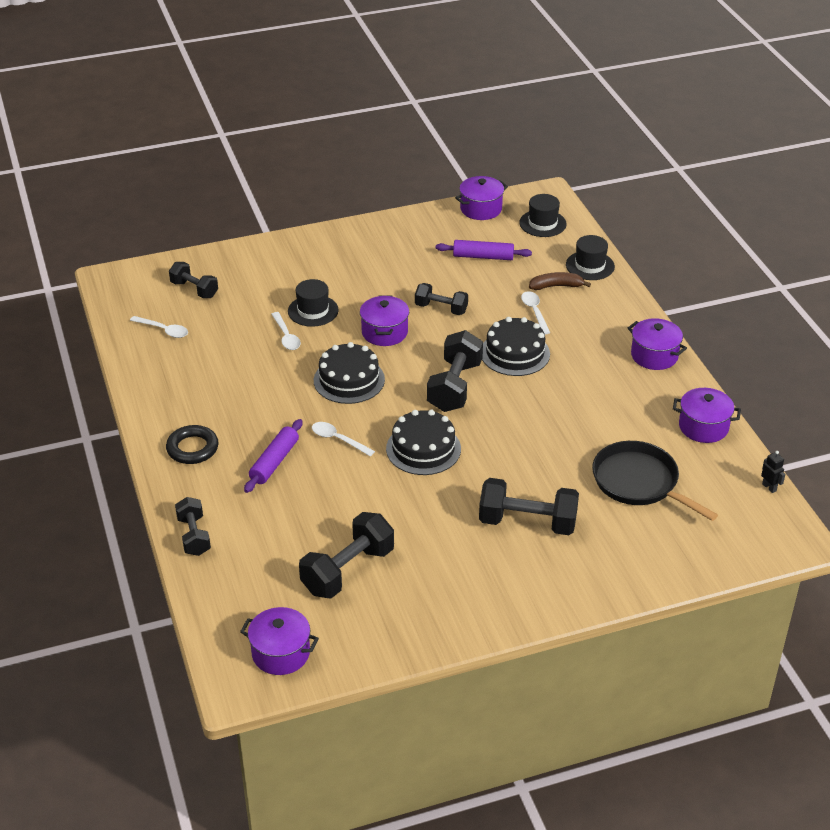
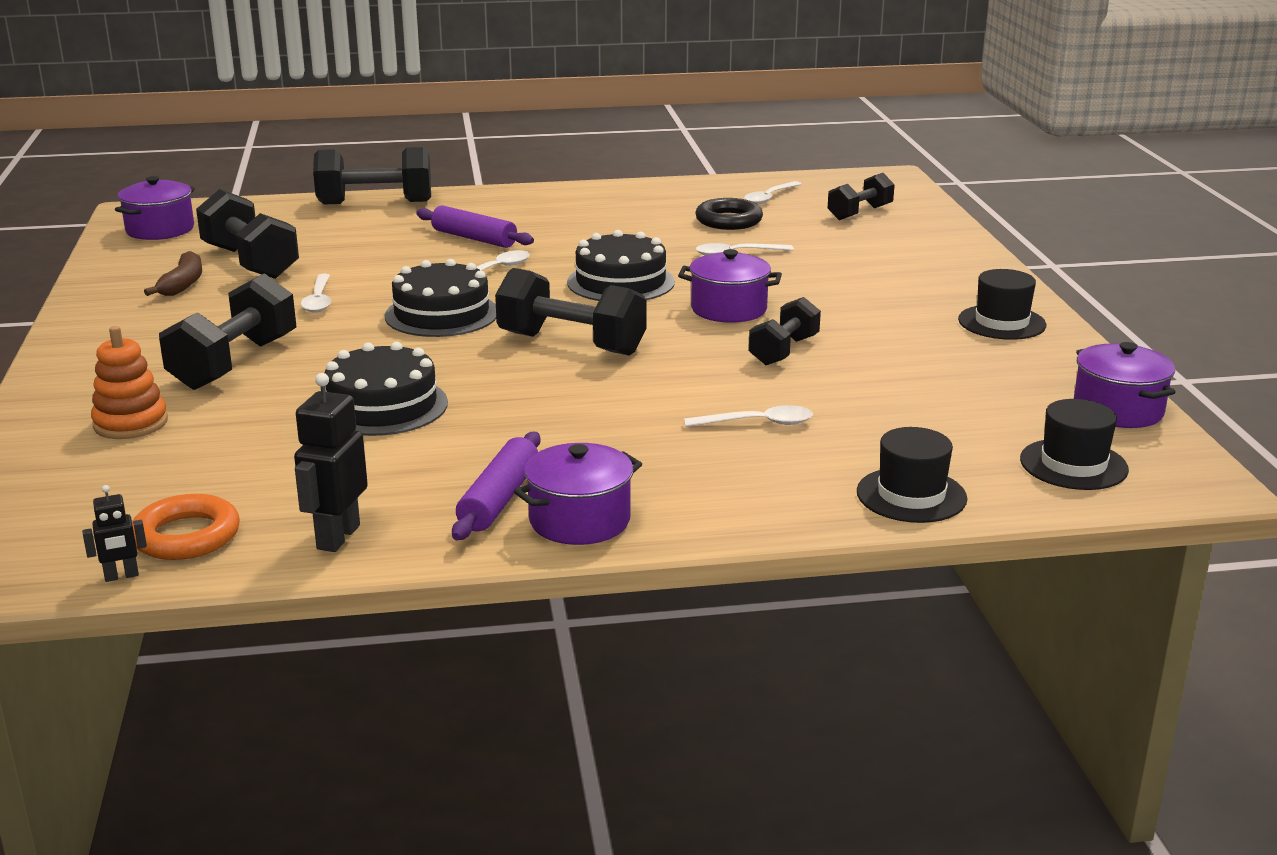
camera: 100 degrees right, 15 degrees down
(192, 448) = (526, 205): black ring -> black ring (728, 220)
(194, 536) = (375, 203): black dumbbell -> black dumbbell, size x1.61
(313, 311) = (796, 270): black hat -> black hat (1001, 322)
(414, 512) = (318, 300): none -> white spoon
(483, 256) = (944, 397): purple rolling pin -> purple rolling pin (499, 499)
(515, 353) = (639, 394): black cake -> black cake (382, 406)
(556, 286) = (839, 452): brown banana -> brown banana (183, 284)
(622, 541) = (131, 423): none -> orange stacking toy
(639, 482) = (244, 454): black pan -> none
(703, 427) = (337, 537): purple pot -> black robot
(726, 477) = (186, 536): none -> orange ring

